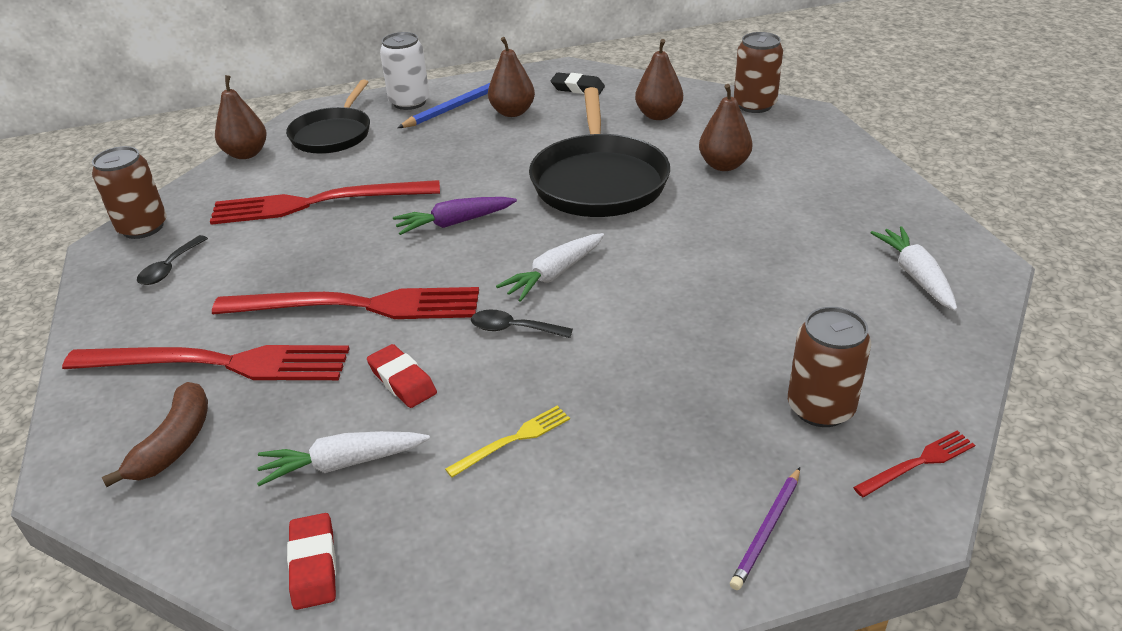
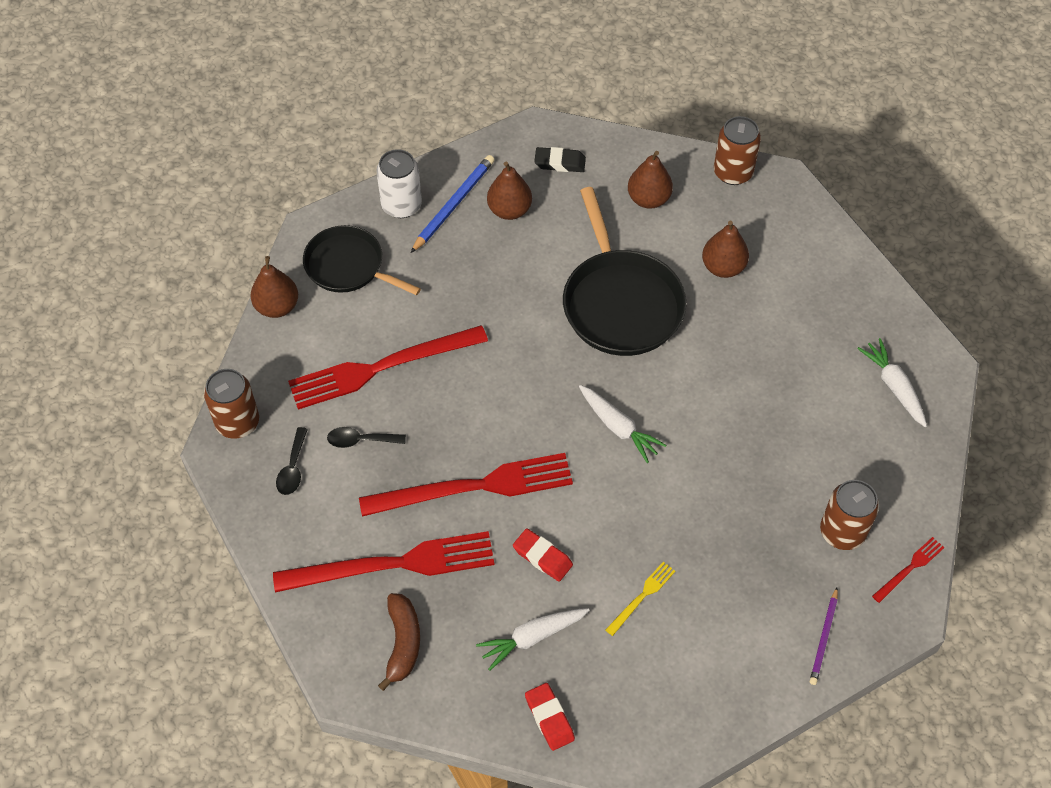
camera: 15 degrees left, 20 degrees up
(333, 134) = (348, 266): black pan -> black pan turned 120 degrees clockwise
(454, 223) = (514, 377): purple carrot -> none
(514, 329) = (606, 491): black spoon -> black spoon (361, 440)
(554, 275) = (618, 427): white carrot -> white carrot turned 75 degrees counterclockwise

